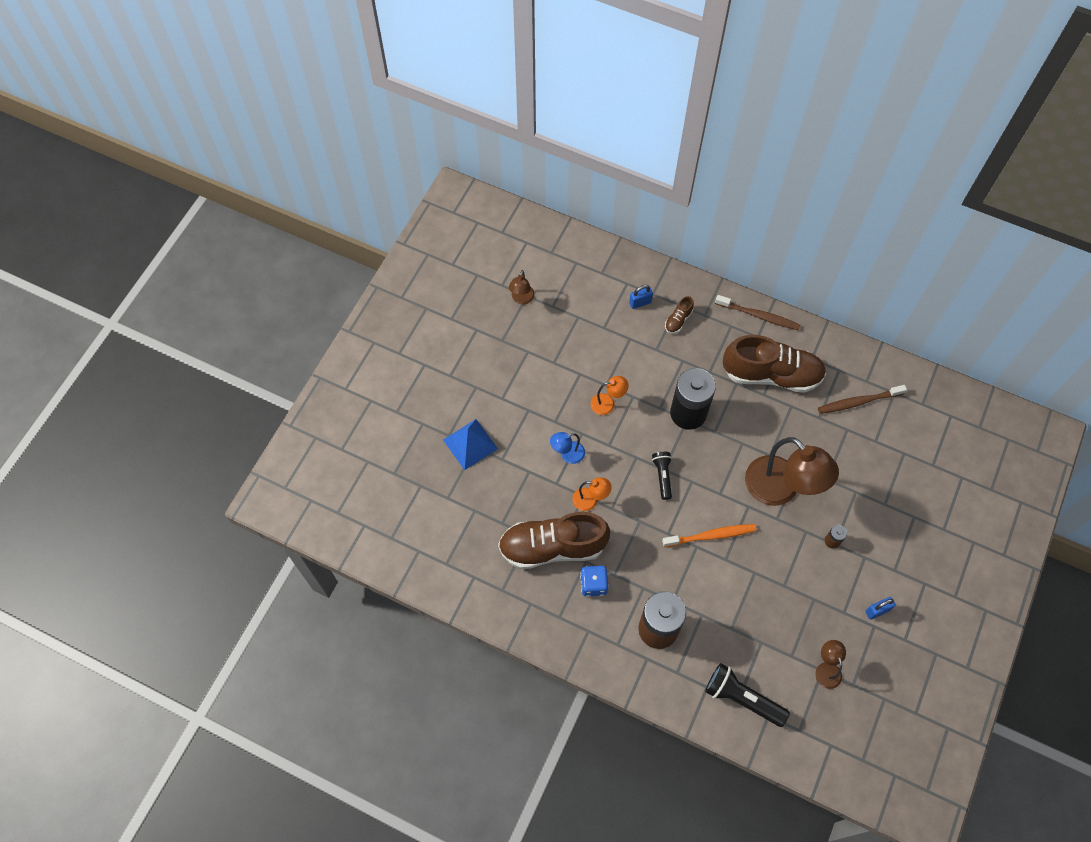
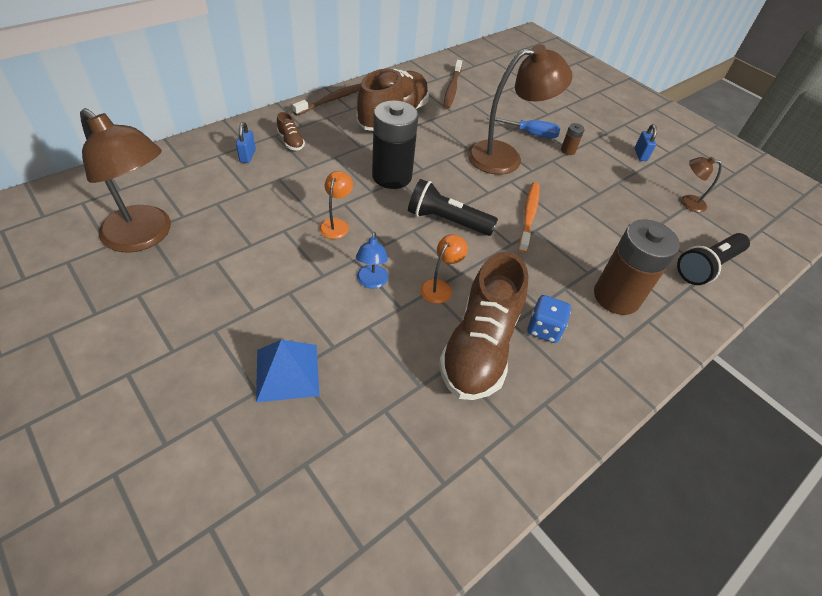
camera: 70 degrees left, 15 degrees down
(521, 299) = (145, 236): brown lamp -> brown lamp, size x2.18
(662, 476) = (446, 221): black flashlight -> black flashlight, size x1.62
(835, 499) = (530, 134): none -> blue screwdriver

